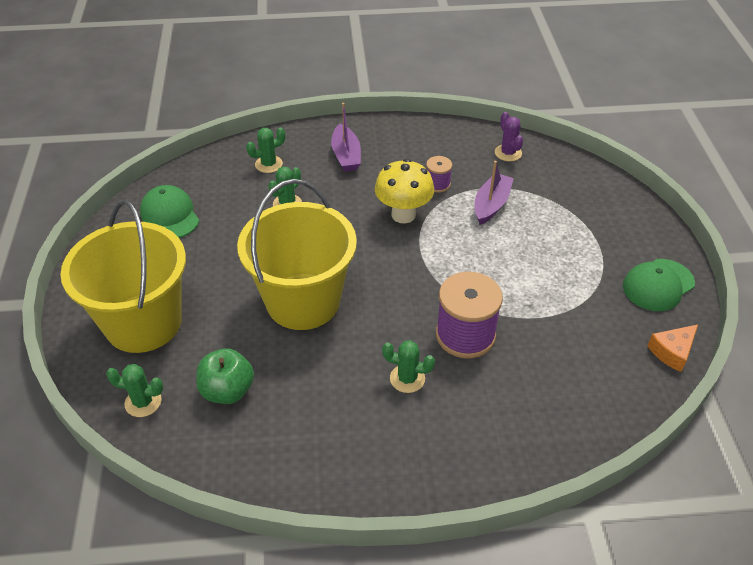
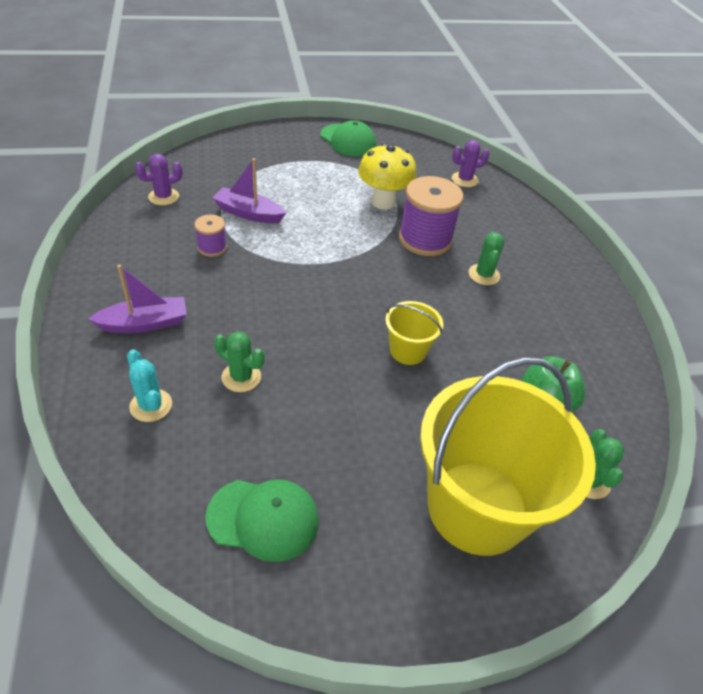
camera: 100 degrees left, 0 degrees up
(170, 215) = (263, 518): green cap -> green cap turned 135 degrees counterclockwise
(268, 164) = (151, 405): green cactus -> turquoise cactus
(303, 301) = (408, 350): yellow bucket -> yellow bucket, size x0.45
(403, 215) = (263, 274): yellow mushroom -> yellow mushroom (383, 202)
(599, 394) = (464, 180): none -> purple cactus
(672, 352) = (414, 145): orange cheese -> none

